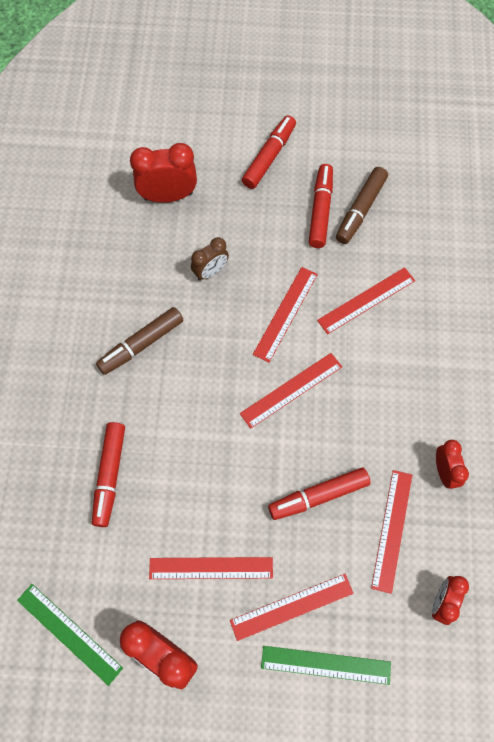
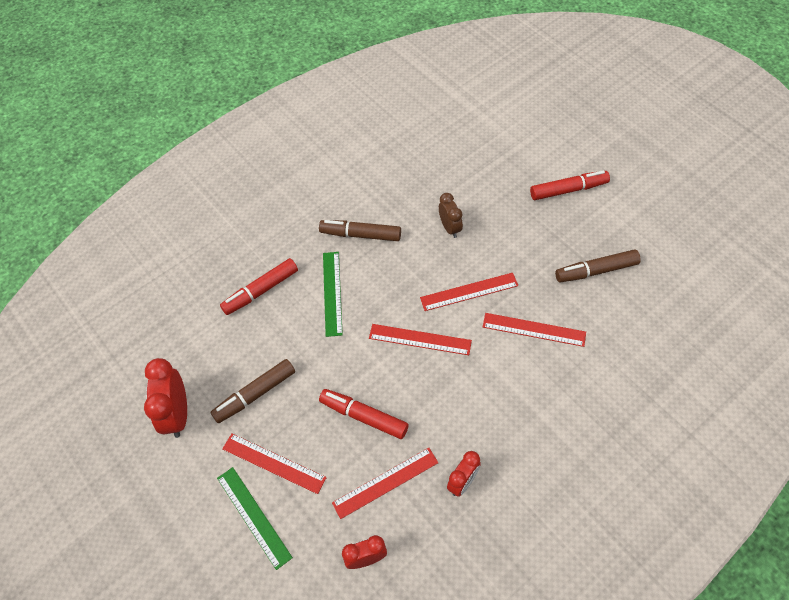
camera: 50 degrees right, 10 degrees down
(69, 633) = (146, 353): green ruler -> green ruler (332, 293)
(168, 196) = (474, 164): red clock -> none
(210, 271) = (450, 228): brown clock -> brown clock turned 120 degrees counterclockwise
(211, 568) = (255, 394): red ruler -> brown marker
(320, 210) = (566, 249): red marker -> none

